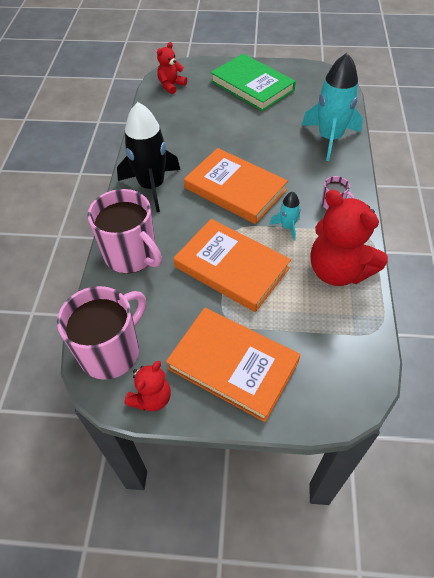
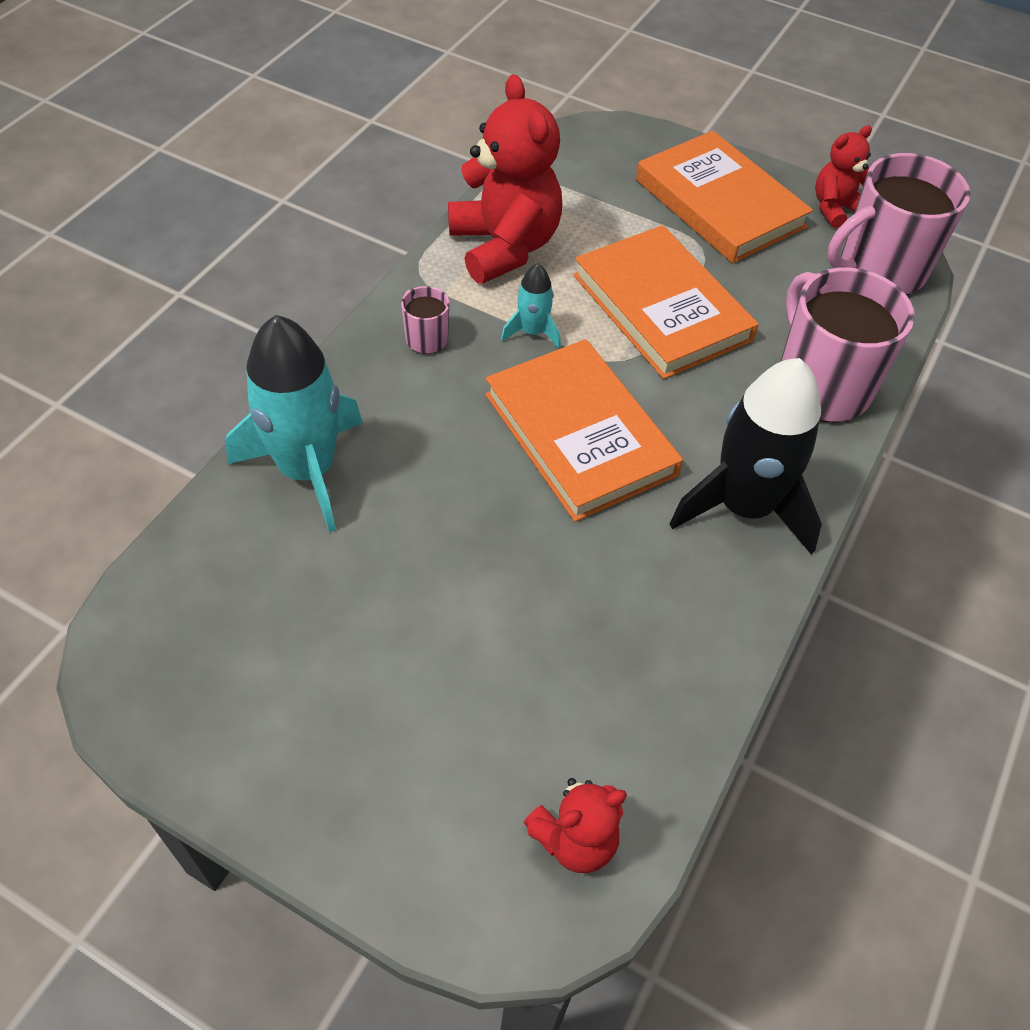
camera: 160 degrees left, 0 degrees up
(252, 86) = (349, 724): green book -> none

